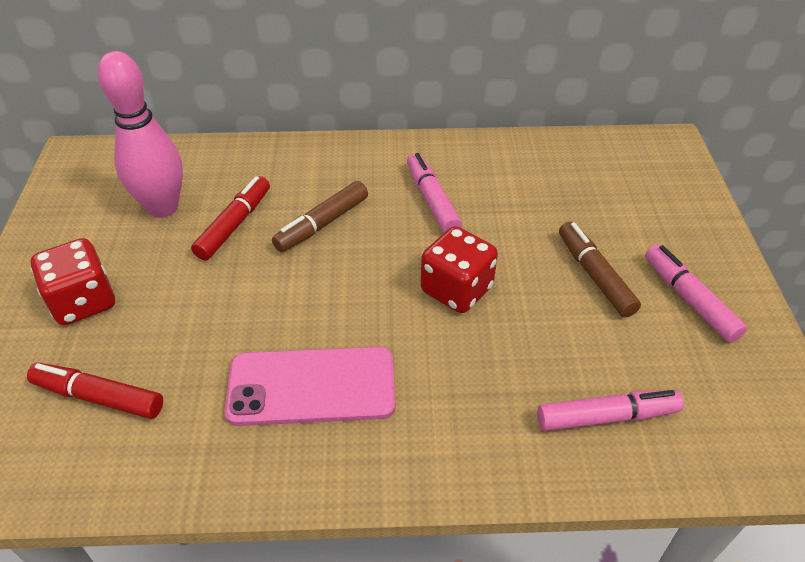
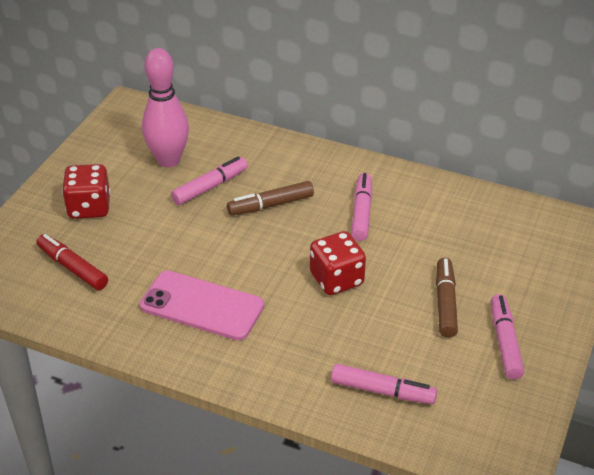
camera: 25 degrees right, 5 degrees down
(234, 225) = (210, 187): red marker -> pink marker

